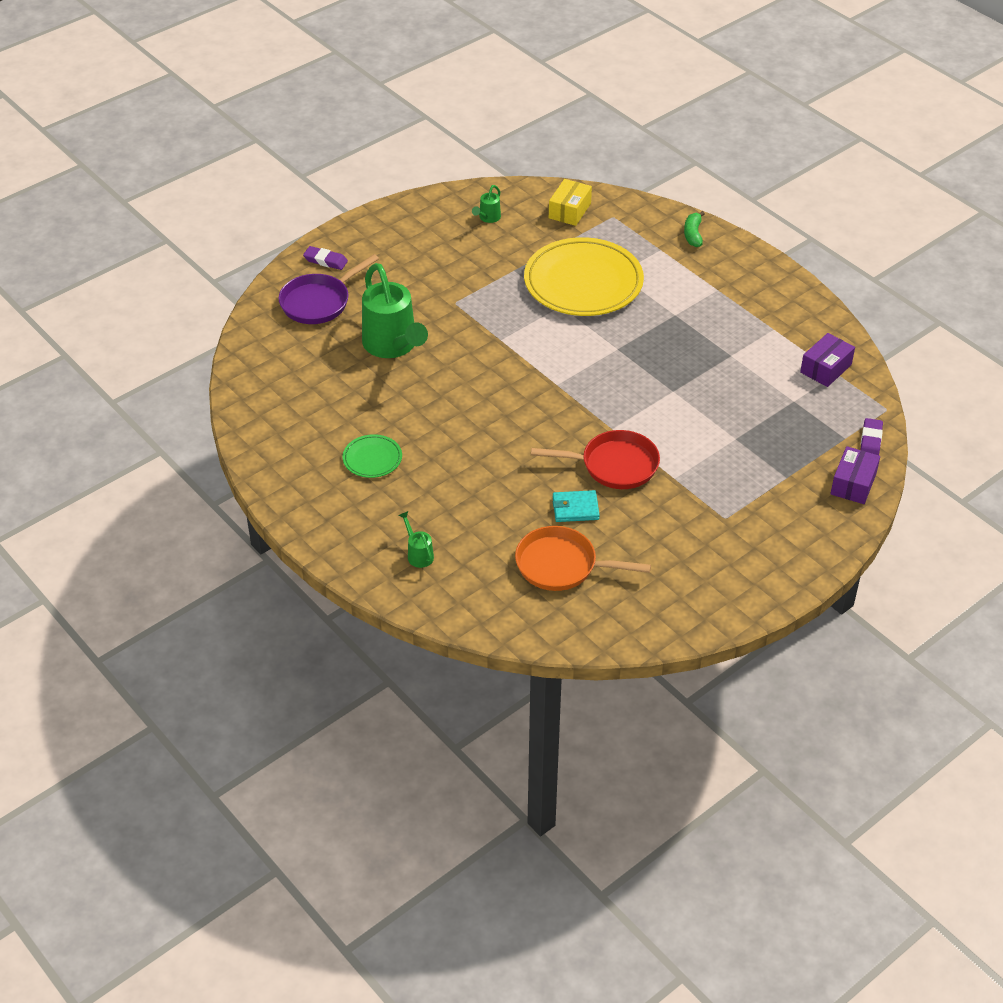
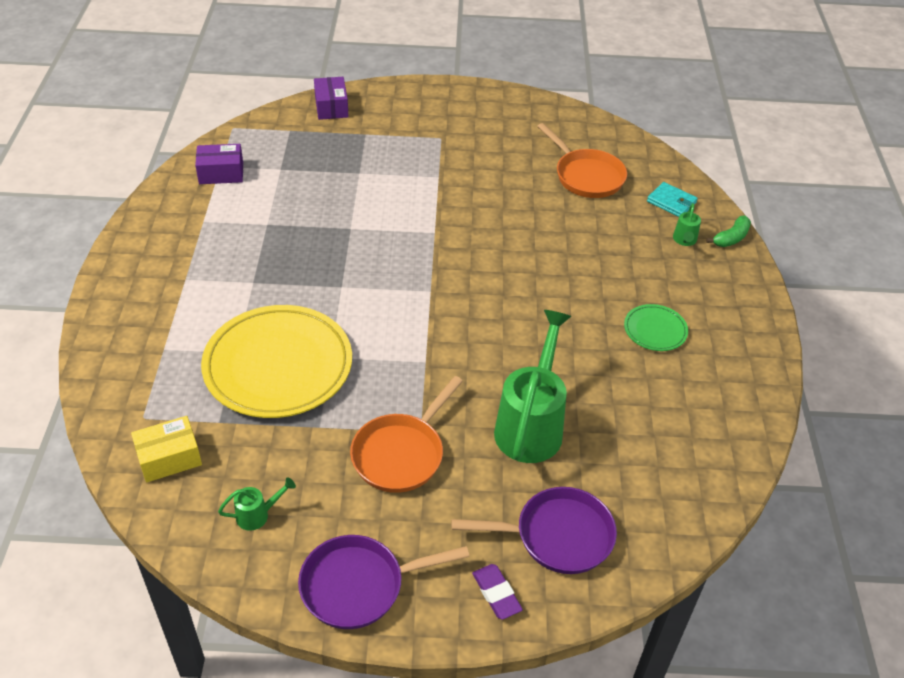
camera: 140 degrees left, 0 degrees up
(399, 224) = (359, 585): none -> purple pan
(451, 286) = (401, 453): none -> orange pan
(575, 508) = (533, 200): turquoise wallet -> turquoise wallet (671, 202)
(614, 465) = (468, 209): red pan -> none
(693, 234) = (113, 343): green banana -> green banana (731, 238)
(853, 484) = (331, 107): purple box -> purple box turned 75 degrees counterclockwise
(871, 441) = (277, 119): purple eraser -> none

